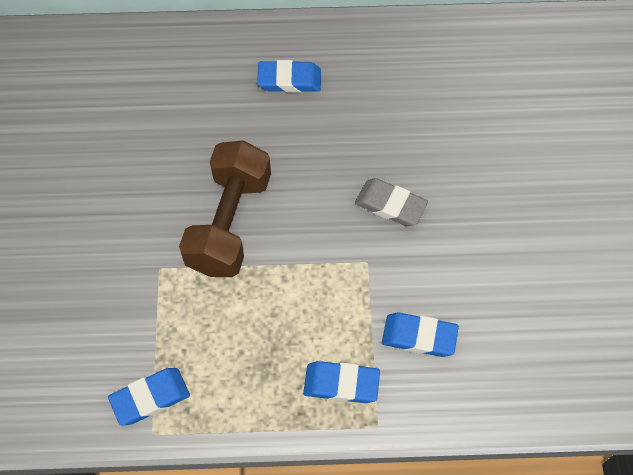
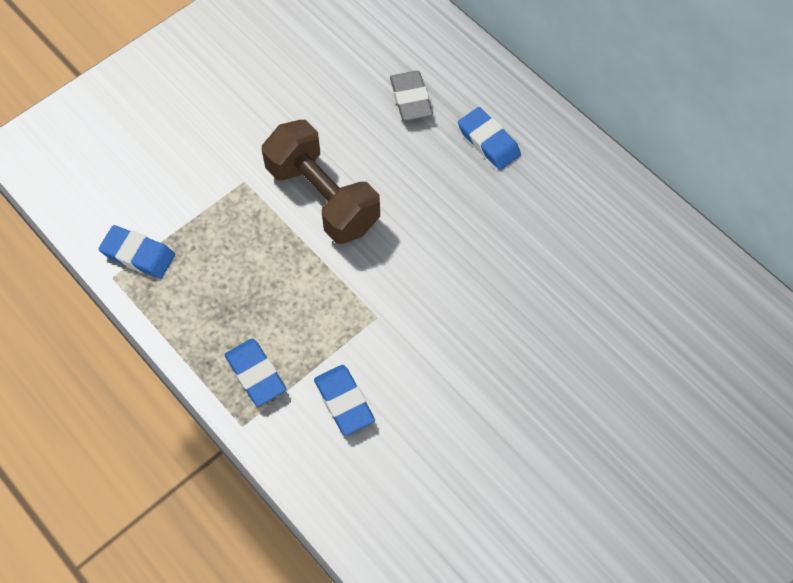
camera: 50 degrees right, 0 degrees up
(229, 223) = (322, 197): brown dumbbell -> brown dumbbell turned 75 degrees clockwise
(390, 205) = (443, 296): grey eraser -> grey eraser (410, 99)

